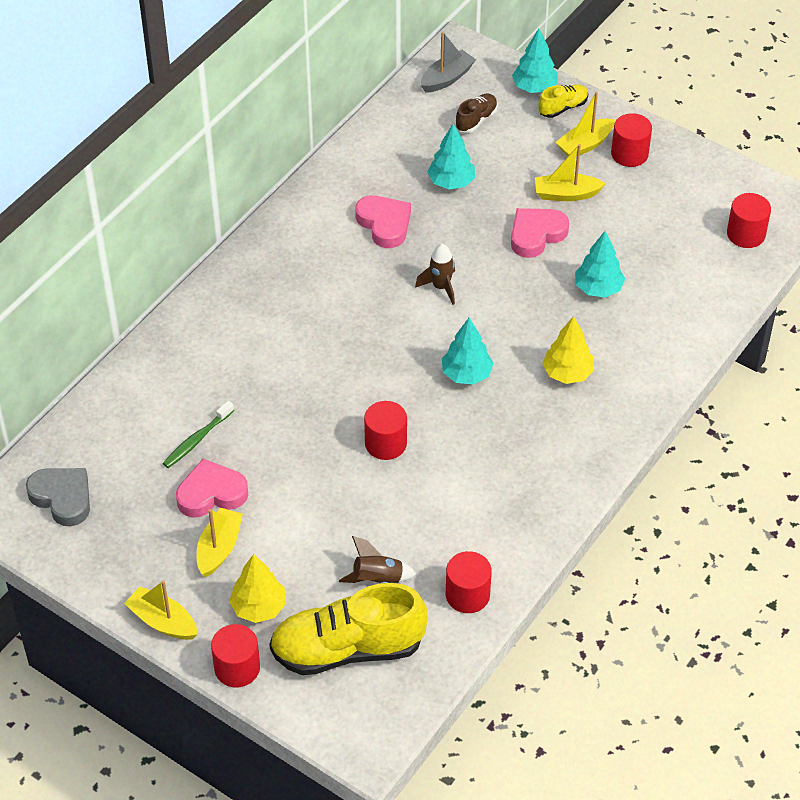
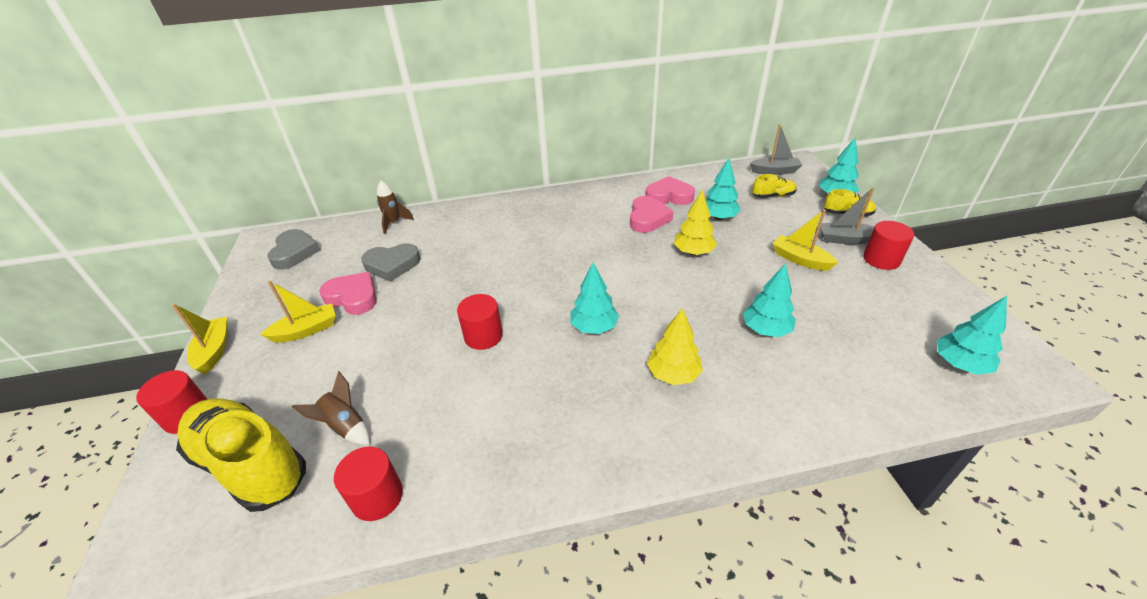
camera: 45 degrees right, 10 degrees down
(197, 440) = (392, 265): green toothbrush -> grey heart
(258, 607) = (262, 384): yellow tree -> yellow tree (693, 252)
(441, 287) = (642, 266): brown rocket -> brown rocket (394, 223)
(476, 120) = (773, 196): brown shoe -> yellow shoe
(536, 235) = (749, 271): pink heart -> pink heart (669, 196)
(585, 145) = (845, 239): yellow boat -> grey boat
(746, 234) = (959, 364): red cylinder -> turquoise tree

